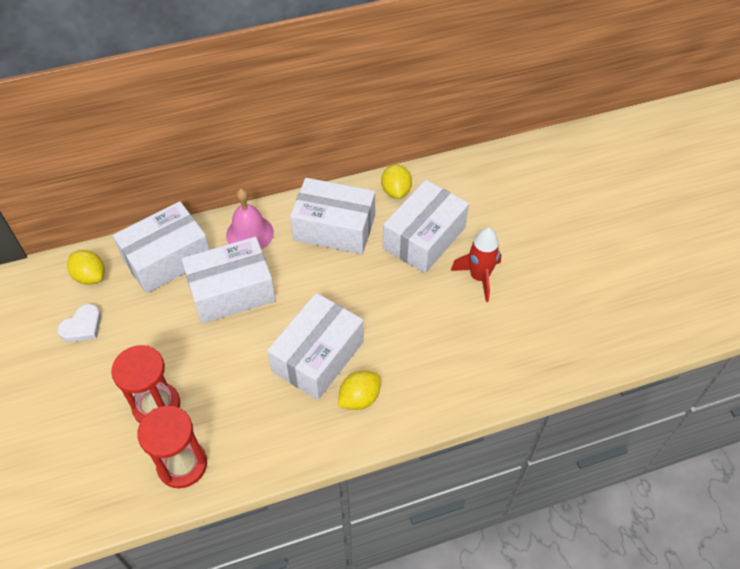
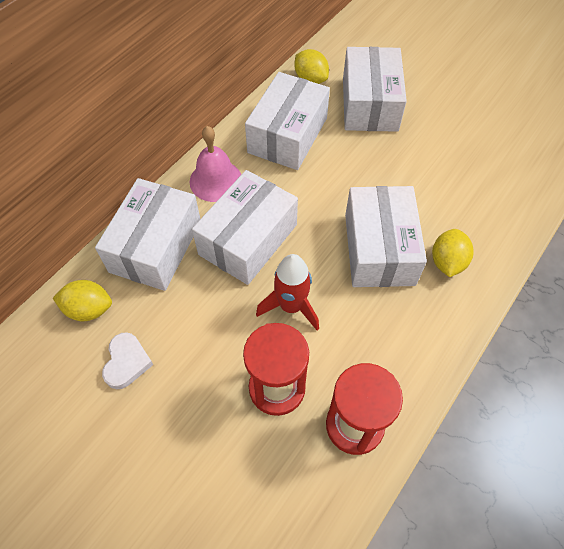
camera: 35 degrees left, 5 degrees up
(334, 228) = (288, 135): white box -> white box turned 45 degrees counterclockwise
(479, 277) = (441, 111): red rocket -> red rocket (291, 306)

